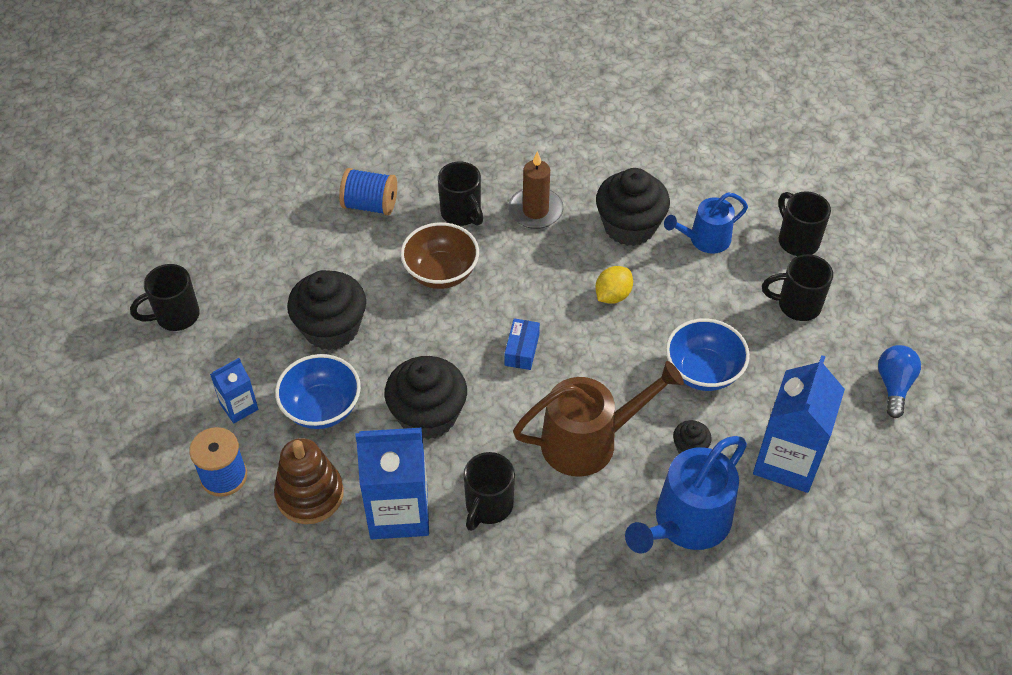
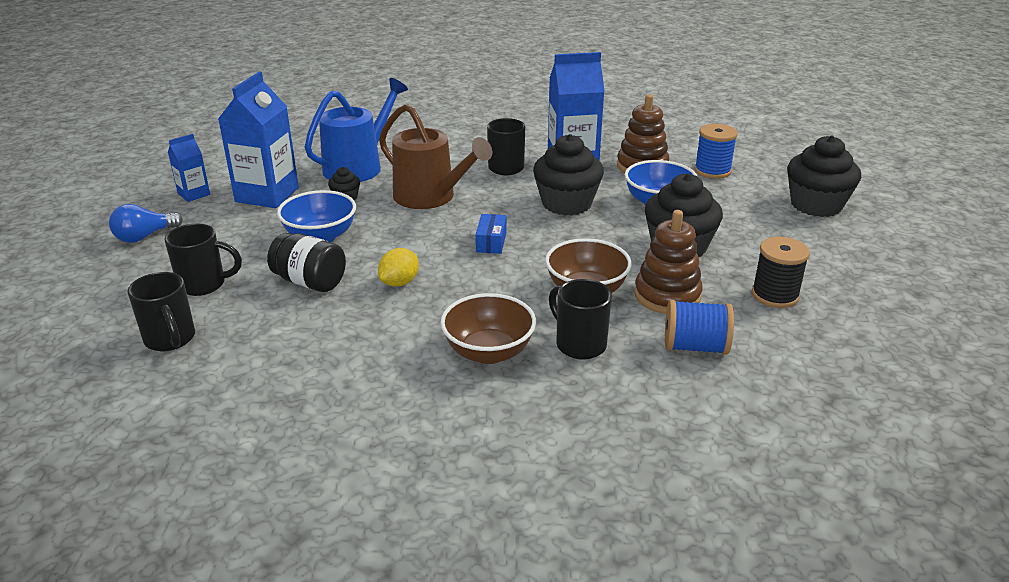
camera: 175 degrees right, 20 degrees down
(176, 316) = (834, 248): black mug -> none
(239, 407) = (728, 201): blue carton -> blue carton (194, 194)
(274, 255) = (775, 295): none -> black spool
(370, 262) = (667, 296): none -> brown stacking toy
(535, 210) = (488, 352): brown candle -> brown bowl
(588, 441) = (430, 197): brown watering can -> brown watering can turned 120 degrees counterclockwise
(629, 226) = (372, 342): black cupcake -> black cupcake (816, 205)
(697, 302) = (310, 282): none -> black jar
(705, 239) = (283, 334): blue watering can -> none
(894, 385) = (144, 237): blue light bulb -> blue light bulb turned 45 degrees clockwise

